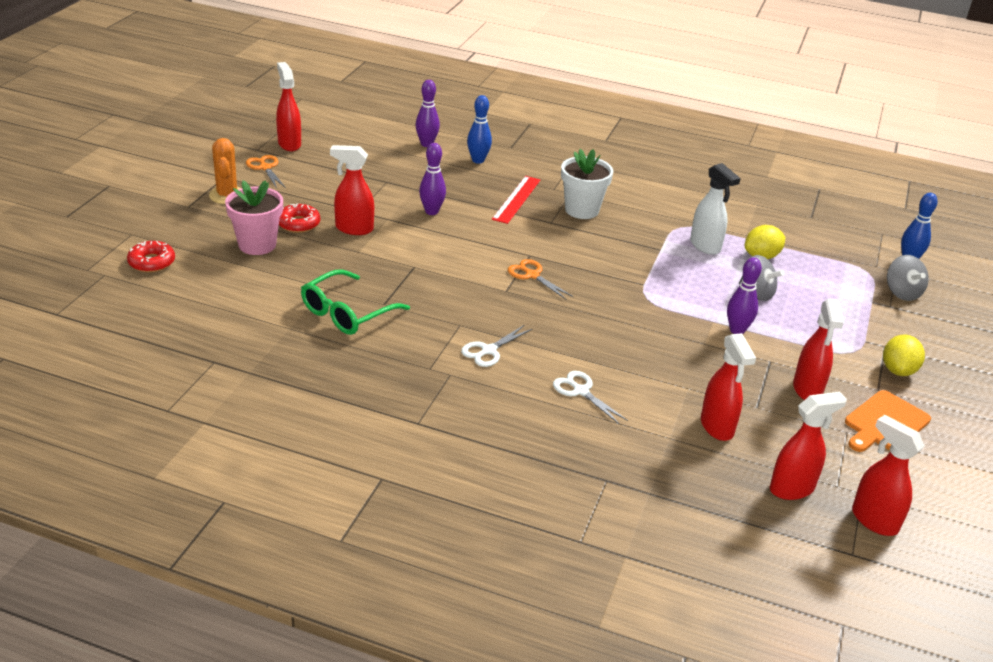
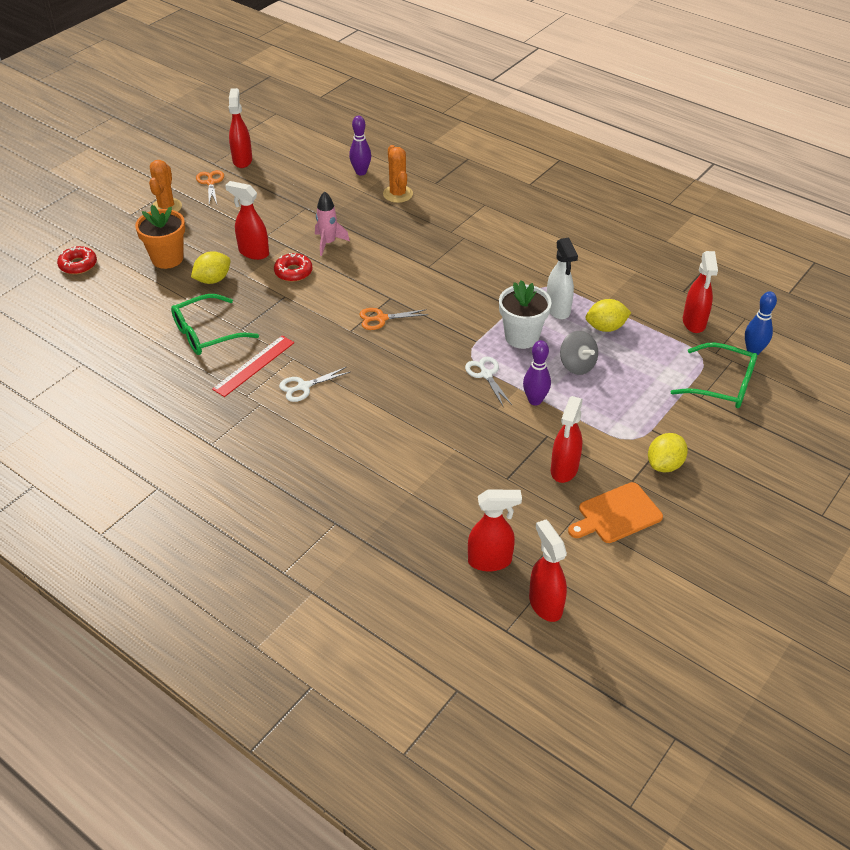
camera: 20 degrees right, 10 degrees up
(257, 245) = (167, 258): pink flower pot -> orange flower pot
(298, 224) = (210, 242): red donut -> red donut (293, 272)
(323, 259) = (213, 280): none -> yellow lemon
(431, 211) = (328, 243): purple bowling pin -> pink rocket
(478, 160) = (398, 194): blue bowling pin -> orange cactus
(516, 199) = (410, 239): red ruler -> red ruler (254, 365)
(532, 275) = (381, 318): orange scissors -> orange scissors turned 75 degrees counterclockwise
(581, 210) = (463, 257): white flower pot -> white flower pot (521, 337)
(581, 391) = (360, 437): white scissors -> white scissors (486, 374)
(717, 427) = (459, 491): red spray bottle -> red spray bottle (694, 323)
(902, 293) = (722, 385): grey spinning top -> green glasses

